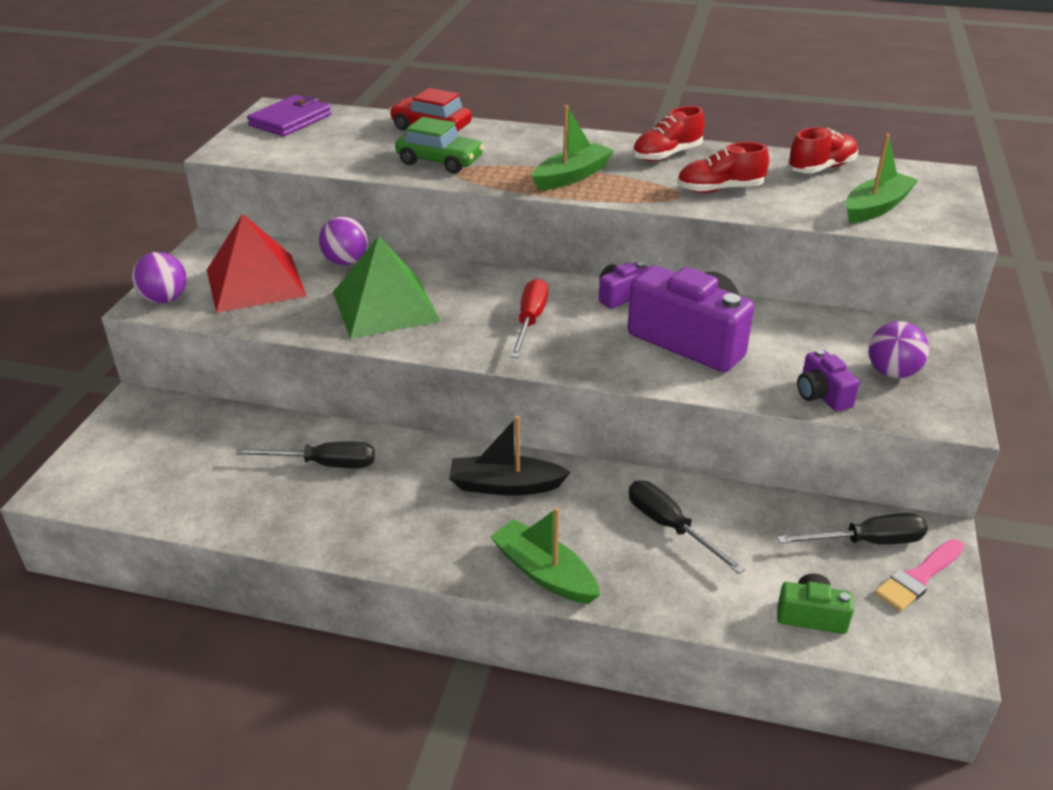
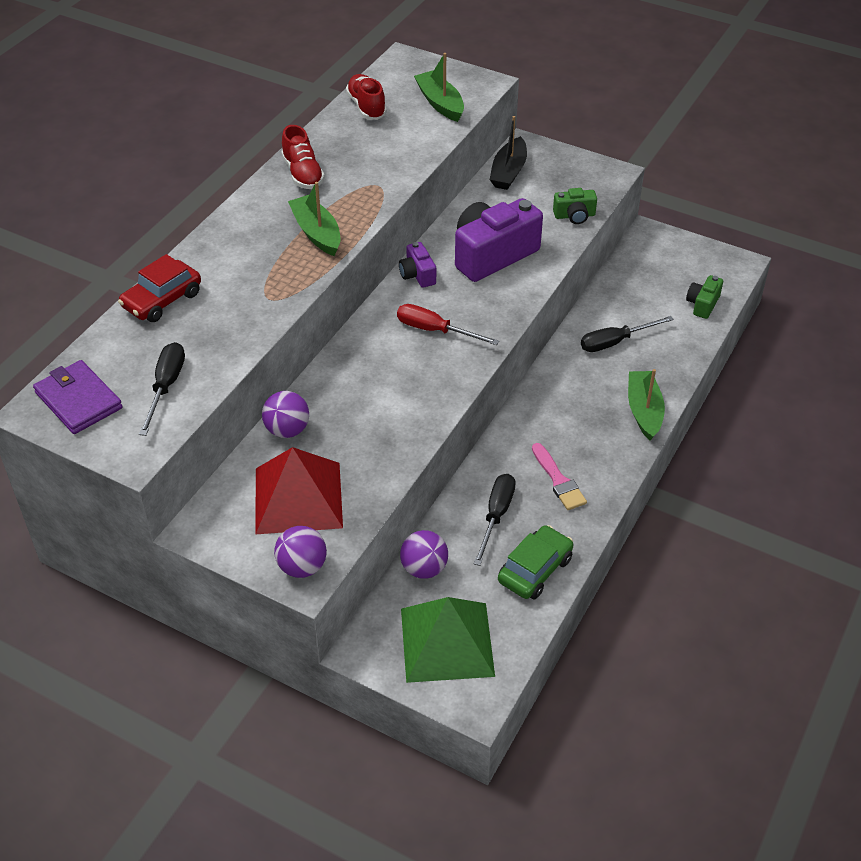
camera: 75 degrees left, 10 degrees up
(385, 306) = (378, 412): green pyramid -> green pyramid (447, 641)
(440, 161) = (244, 305): green car -> green car (535, 570)
(505, 485) = (551, 414): black boat -> black boat (508, 172)
(544, 573) = (644, 411): green boat -> green boat turned 120 degrees clockwise
(720, 189) = (378, 163): red shoe -> none
(822, 395) = (574, 216): purple camera -> green camera
(867, 542) = (648, 262): black screwdriver -> black screwdriver (166, 387)
(892, 372) = (560, 179): purple ball -> purple ball (424, 568)
(918, 577) = (681, 253): pink brush -> pink brush (558, 480)

